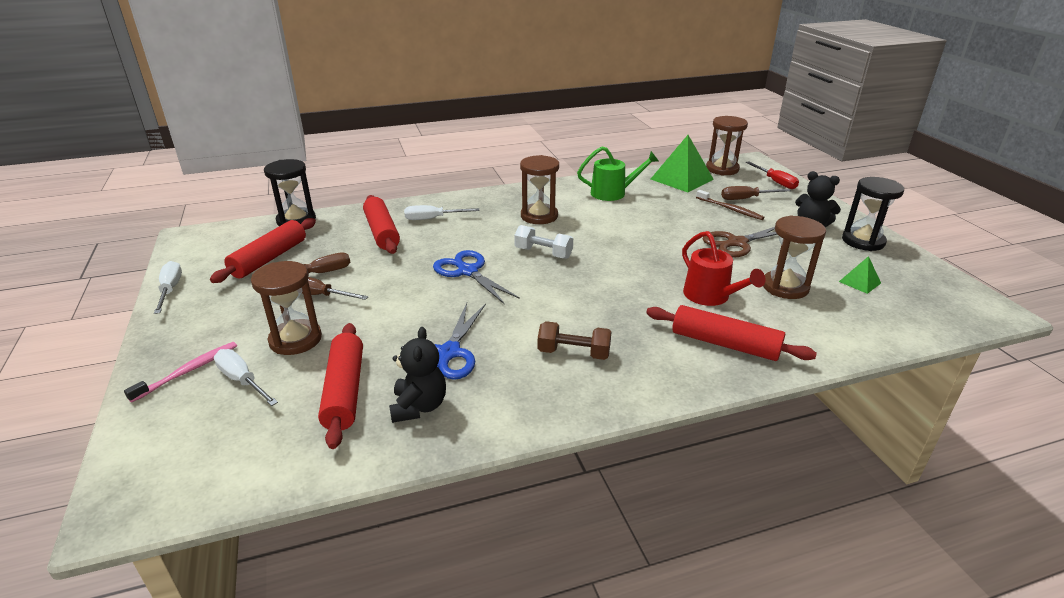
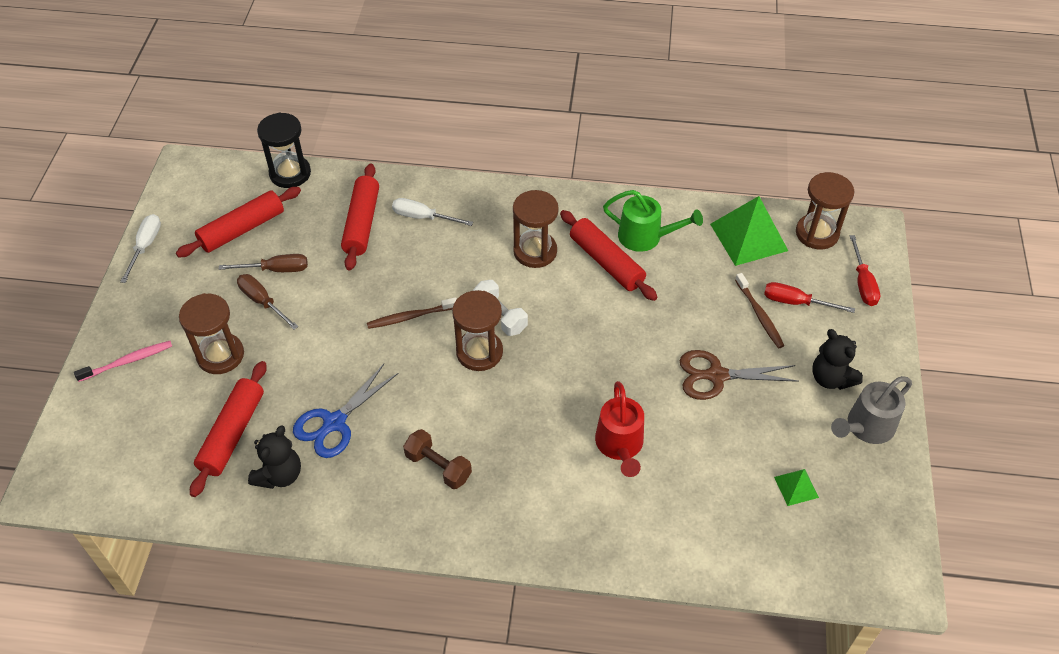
camera: 25 degrees right, 20 degrees up
(242, 380) = (163, 389): white screwdriver -> none
(467, 271) = (410, 317): blue scissors -> brown toothbrush
(724, 344) = (581, 512): red rolling pin -> red rolling pin (606, 262)
(746, 199) = (796, 302): brown screwdriver -> red screwdriver
(785, 287) = (708, 462): brown hourglass -> brown hourglass (479, 352)
(863, 241) = (866, 427): black hourglass -> grey watering can

